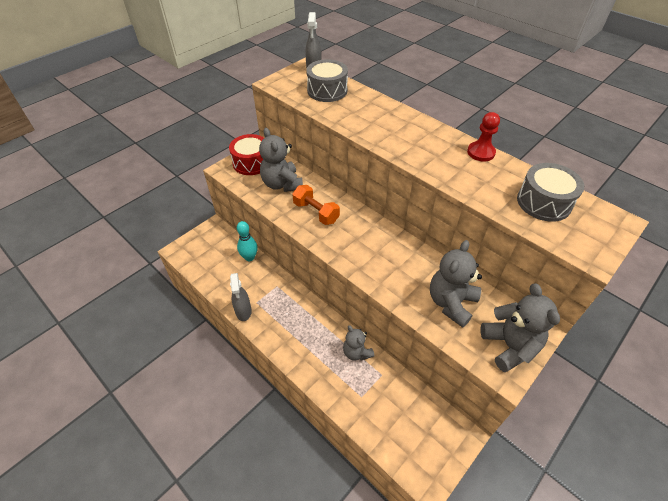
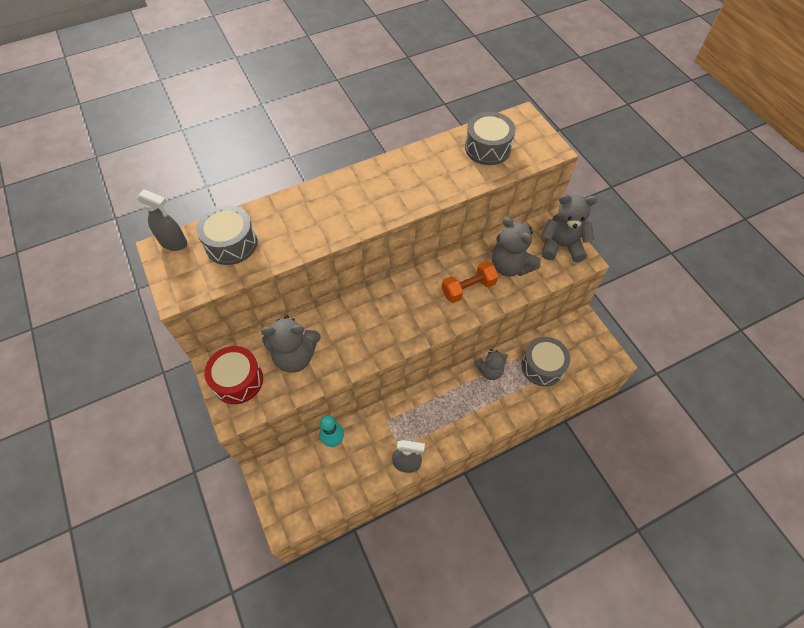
camera: 70 degrees left, 10 degrees up
(316, 212) = (357, 335): orange dumbbell -> orange dumbbell (468, 288)
(383, 402) = (542, 366): none -> grey drum
(481, 152) = (408, 158): red pawn -> none

